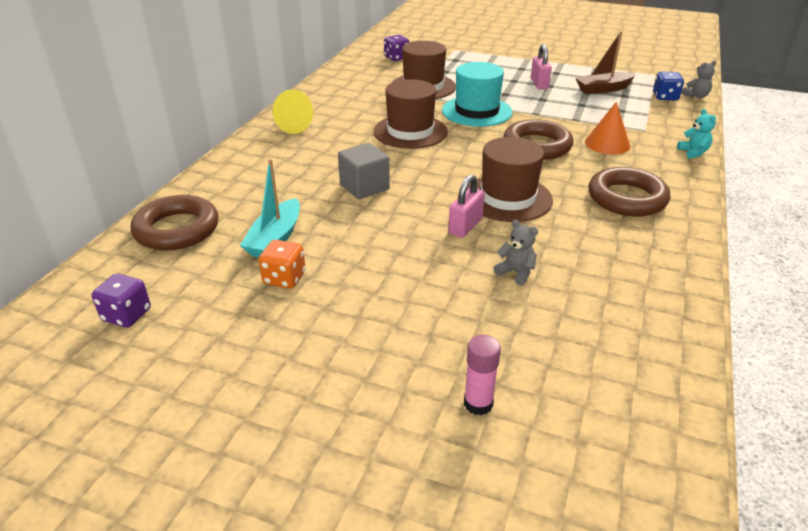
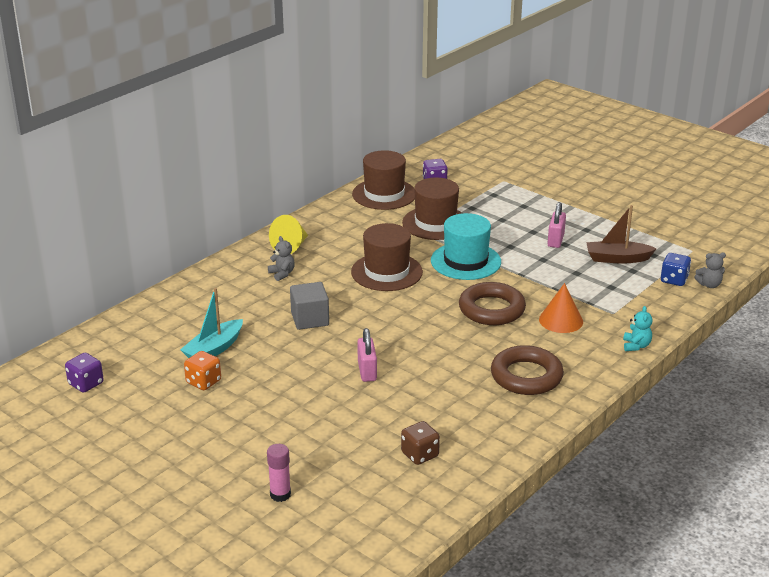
camera: 20 degrees right, 5 degrees down
(177, 229) = (146, 326): brown ring -> none
(465, 226) = (367, 371): pink padlock -> pink padlock turned 60 degrees counterclockwise
(508, 198) = (422, 354): brown hat -> brown hat (384, 194)
(516, 272) = (377, 416): grey teddy bear -> grey teddy bear (282, 274)
(599, 305) = (420, 455): none -> brown dice

